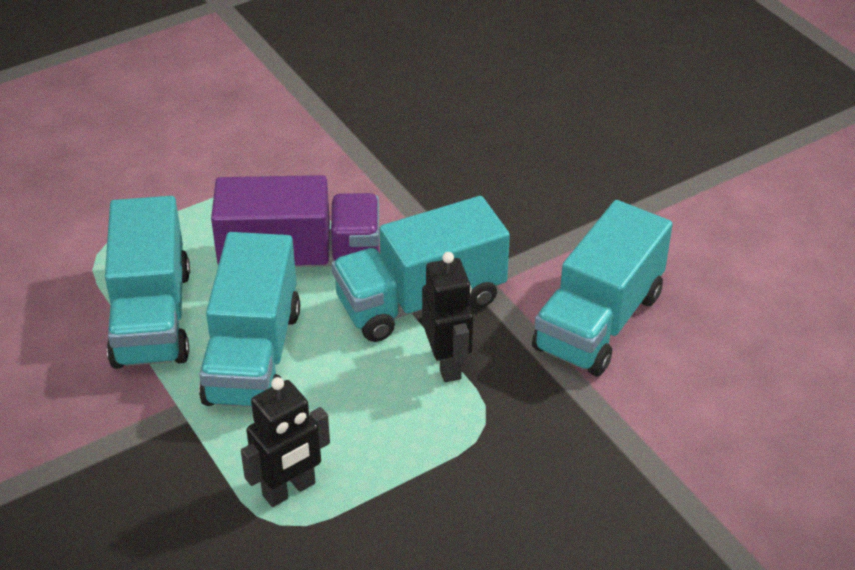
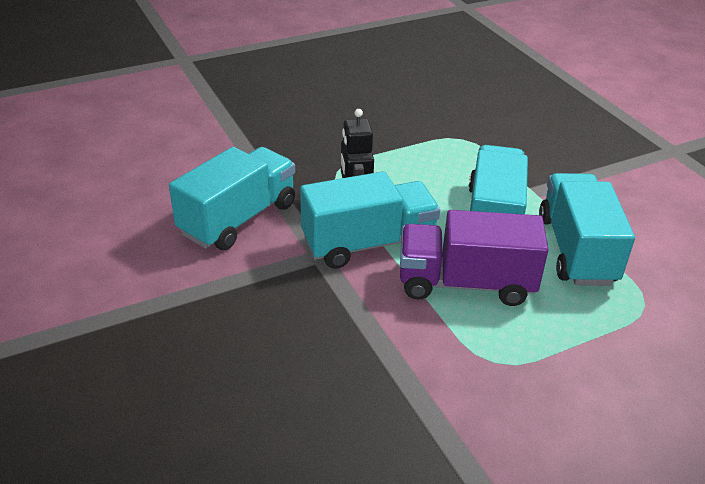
camera: 175 degrees left, 5 degrees down
(289, 490) = (458, 151): black robot -> none

